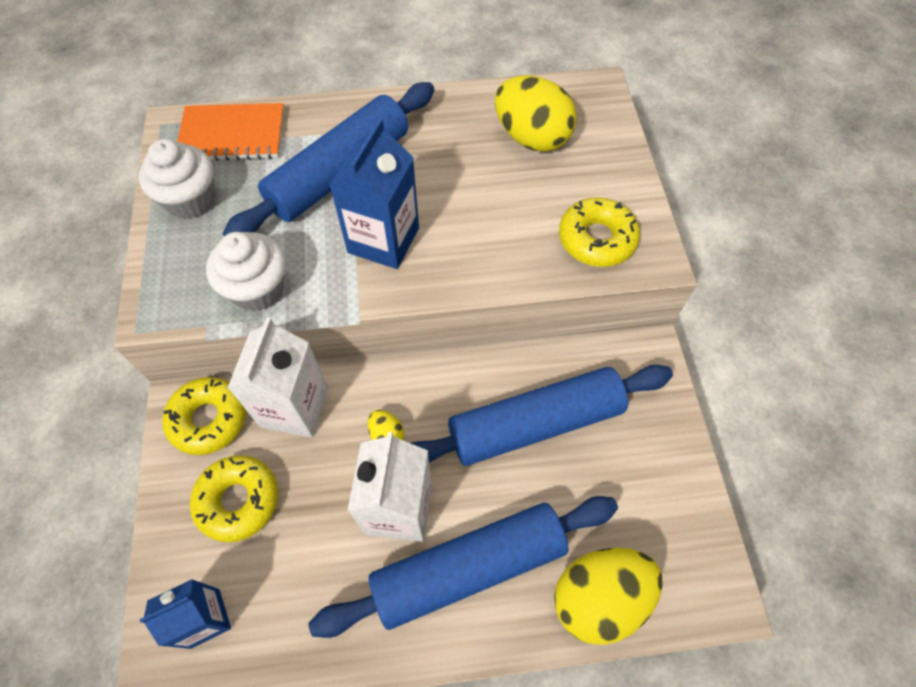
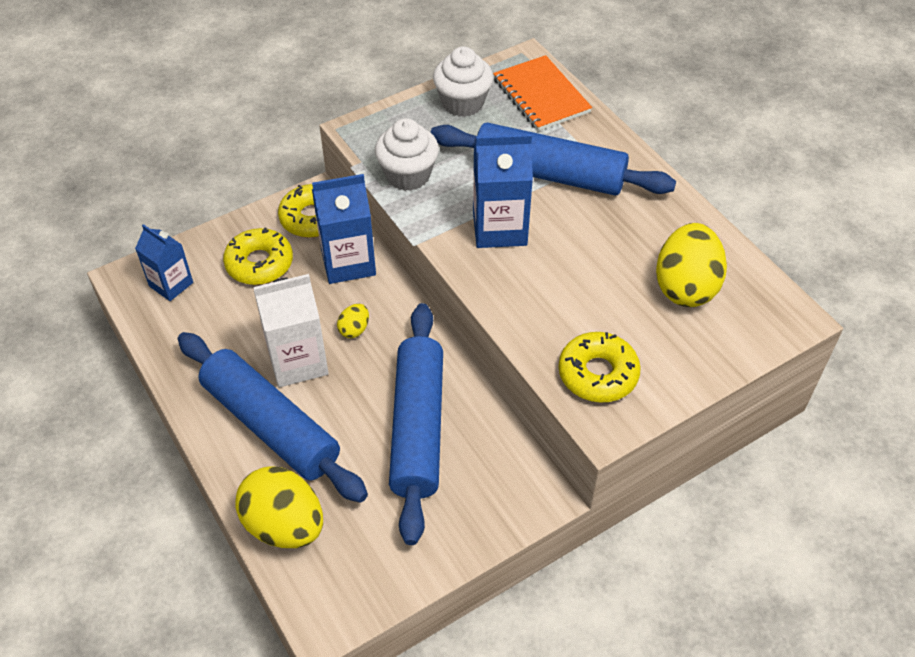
camera: 65 degrees right, 10 degrees down
(294, 407) = (348, 262): white carton -> blue carton
(535, 423) = (418, 428): blue rolling pin -> blue rolling pin turned 45 degrees clockwise

